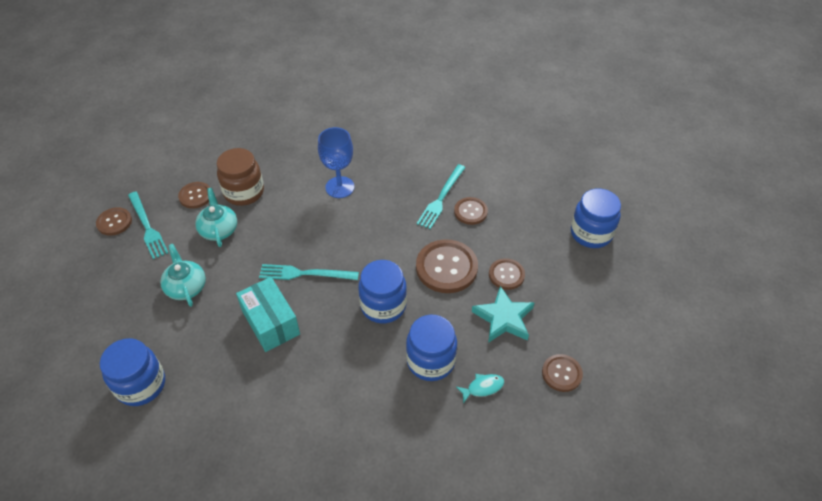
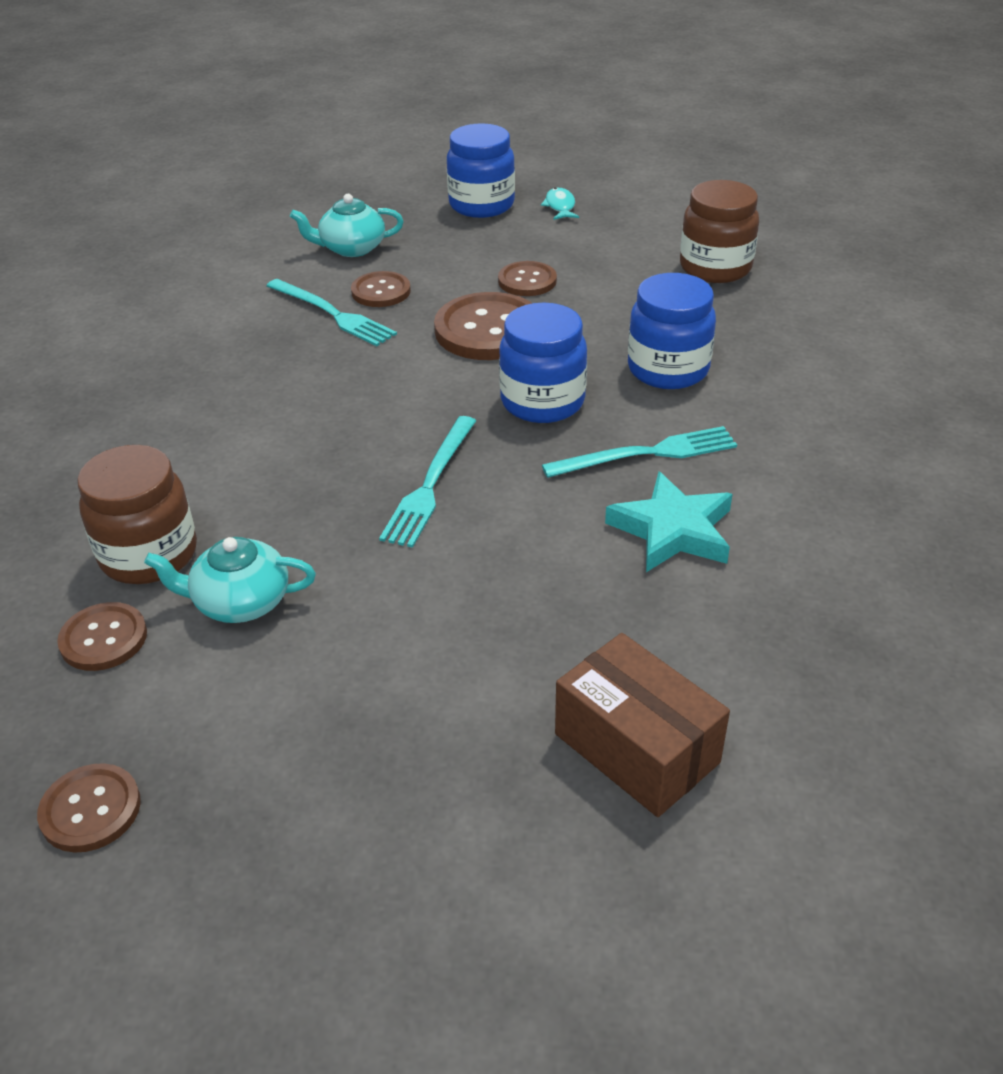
camera: 75 degrees left, 10 degrees down
(141, 385) = (636, 748): blue jar -> brown box
(147, 227) = (152, 736): turquoise fork -> turquoise fork (647, 454)
(186, 287) = (386, 664): turquoise teapot -> turquoise teapot (351, 248)
(271, 323) = (533, 538): turquoise box -> none
(340, 187) = (228, 420): blue goblet -> none
(482, 387) = (725, 331): turquoise fish -> turquoise fish (560, 206)
(503, 318) = (608, 296): turquoise star -> turquoise star (673, 530)
(561, 373) = (715, 268): brown button -> brown jar

